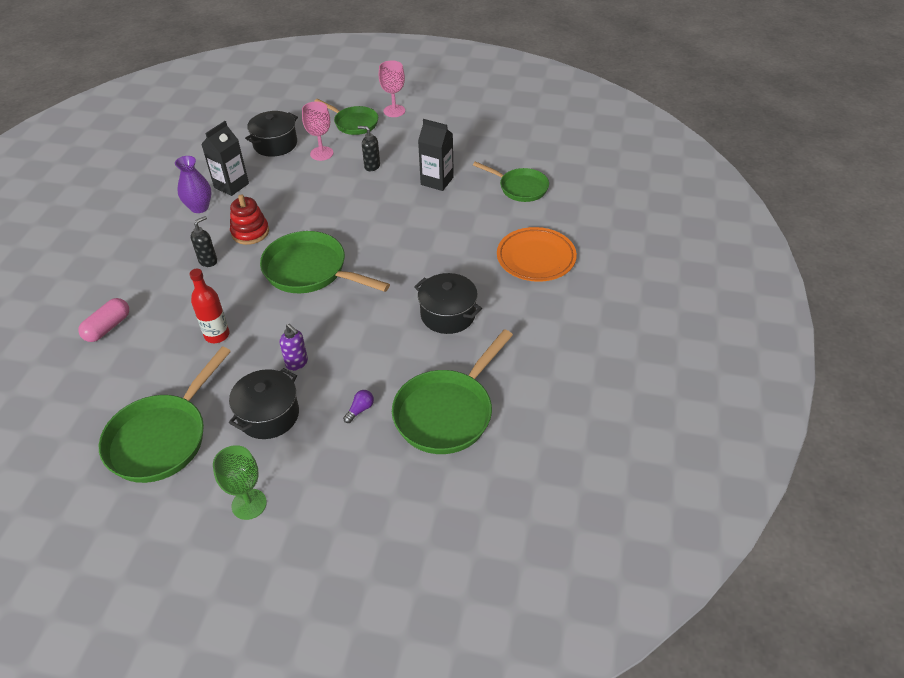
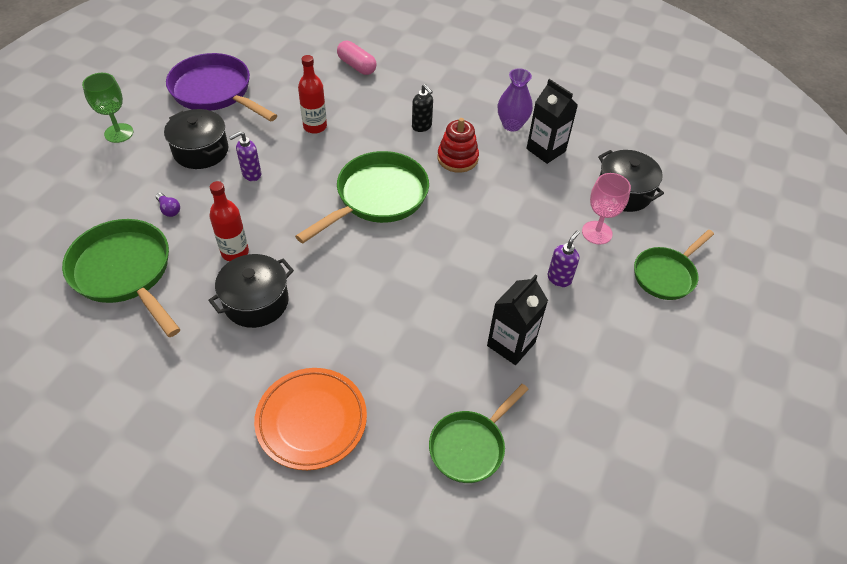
camera: 100 degrees right, 5 degrees up
(162, 438) = (215, 92): green pan -> purple pan
(372, 166) = (559, 278): black soap dispenser -> purple soap dispenser
(394, 111) = (696, 326): pink goblet -> none
(399, 344) = (235, 252): none -> red bottle

